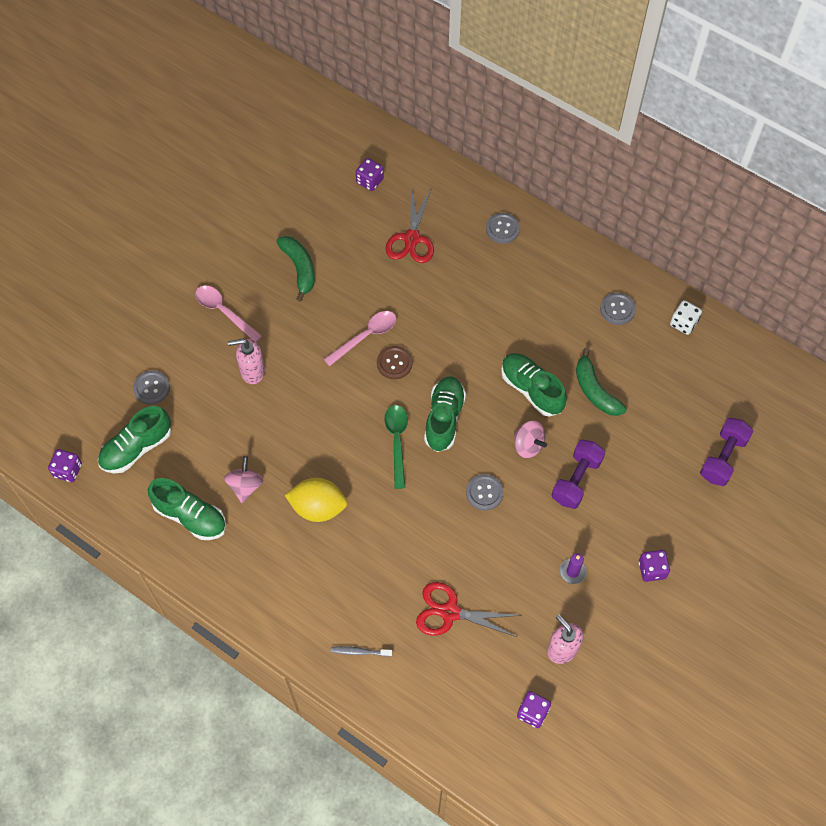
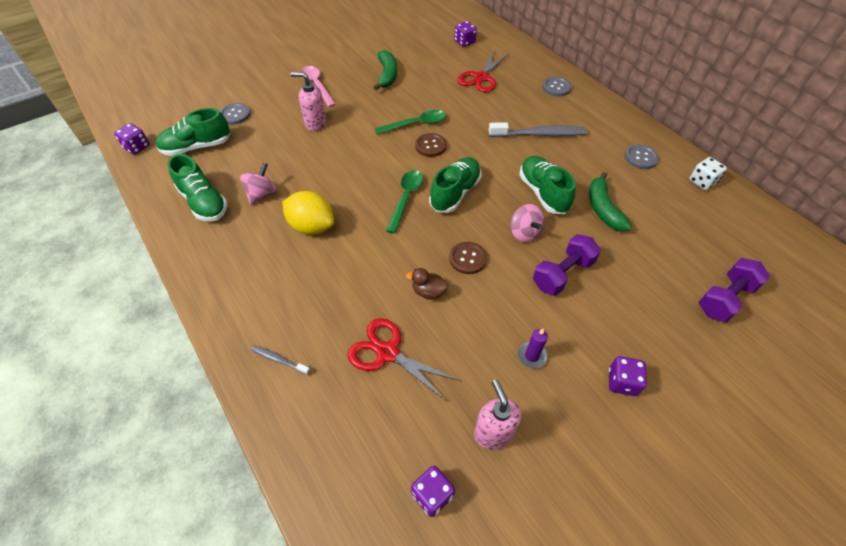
camera: 20 degrees right, 10 degrees down
(365, 336) = (416, 124): pink spoon -> green spoon
(461, 541) = (428, 292): none -> brown duck
(484, 493) = (467, 258): grey button -> brown button
(505, 309) = (539, 134): none -> grey toothbrush

